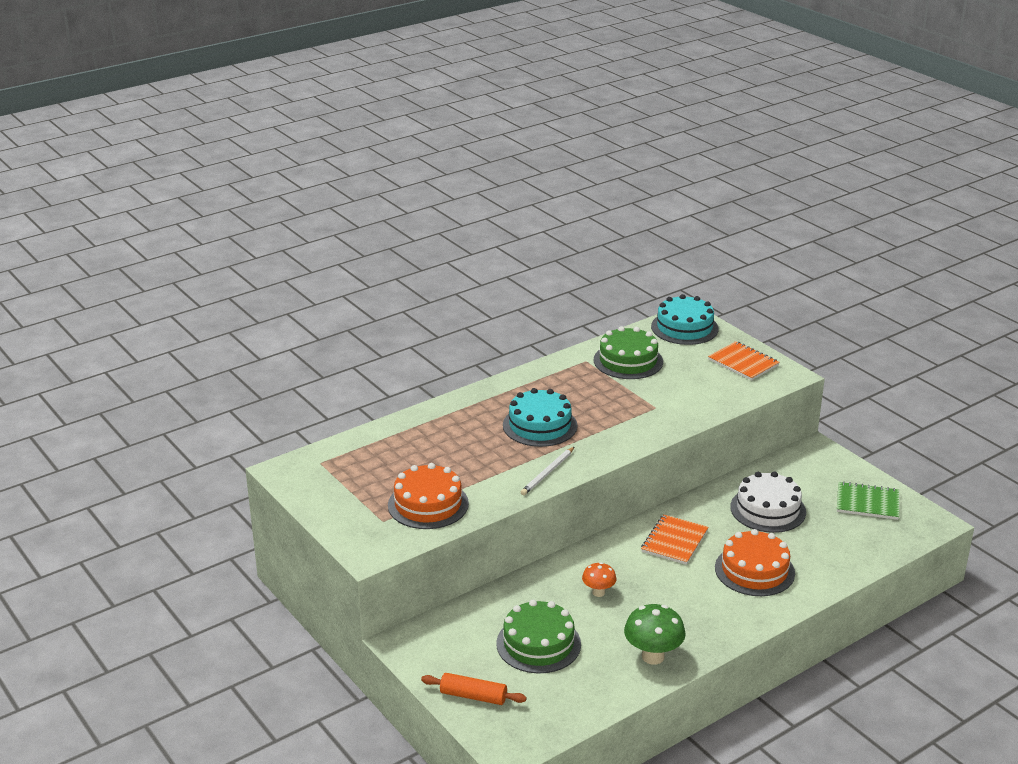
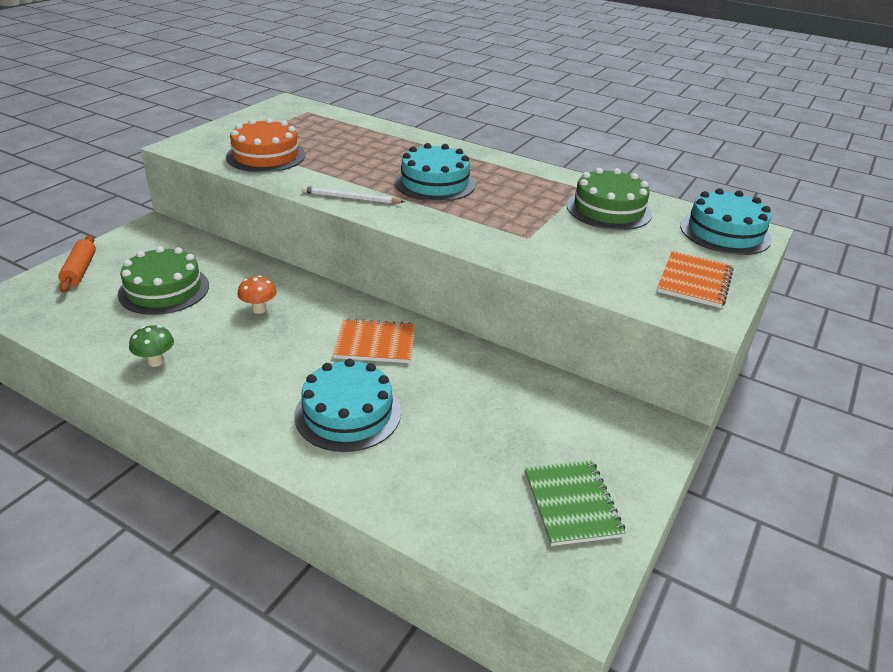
camera: 65 degrees right, 5 degrees up
(653, 656) = (156, 361): green mushroom -> green mushroom, size x0.60
(754, 570) = (348, 413): orange cake -> turquoise cake
(768, 509) = (486, 406): white cake -> none

